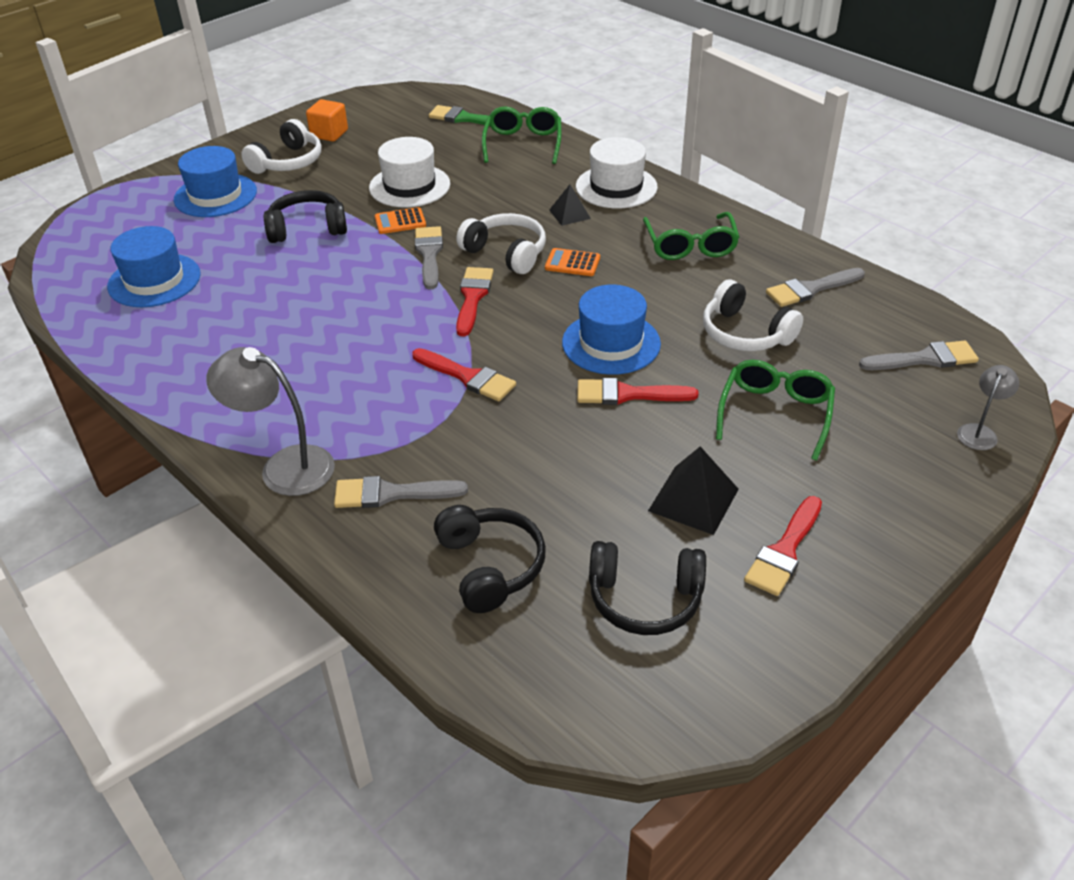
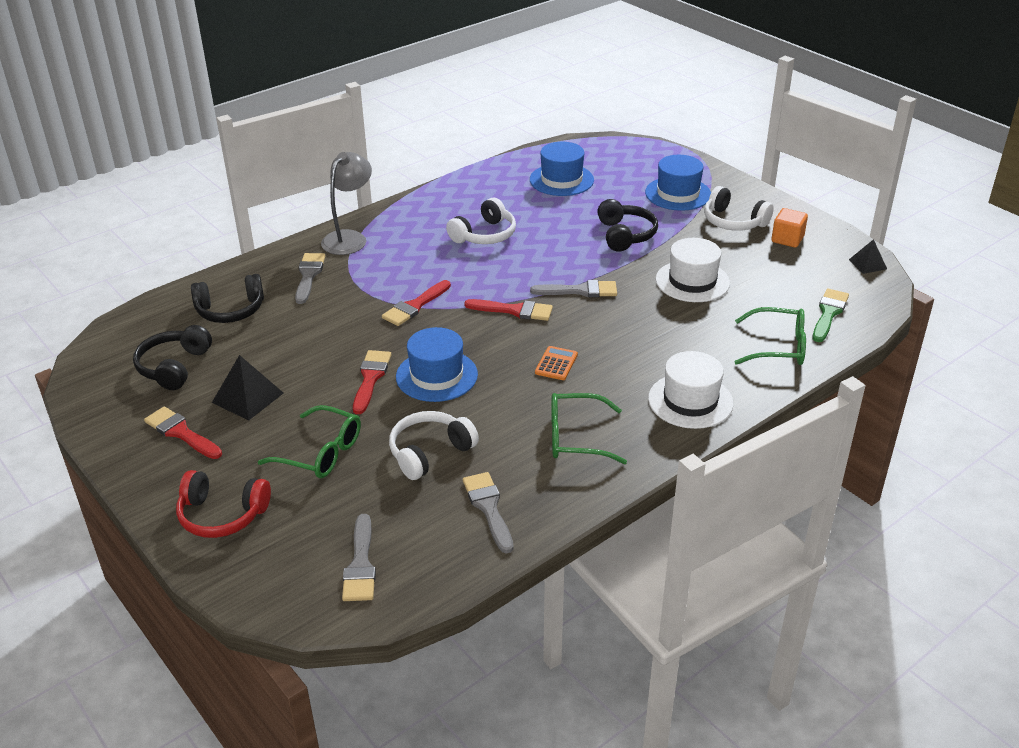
camera: 95 degrees right, 5 degrees down
(400, 222) = (632, 277): orange calculator -> none
(506, 253) = (577, 329): white headphones -> white headphones (484, 235)
(569, 214) = (639, 368): black pyramid -> black pyramid (868, 264)
(909, 475) = (222, 515): none -> red headphones
(979, 432) = (252, 574): grey lamp -> none

